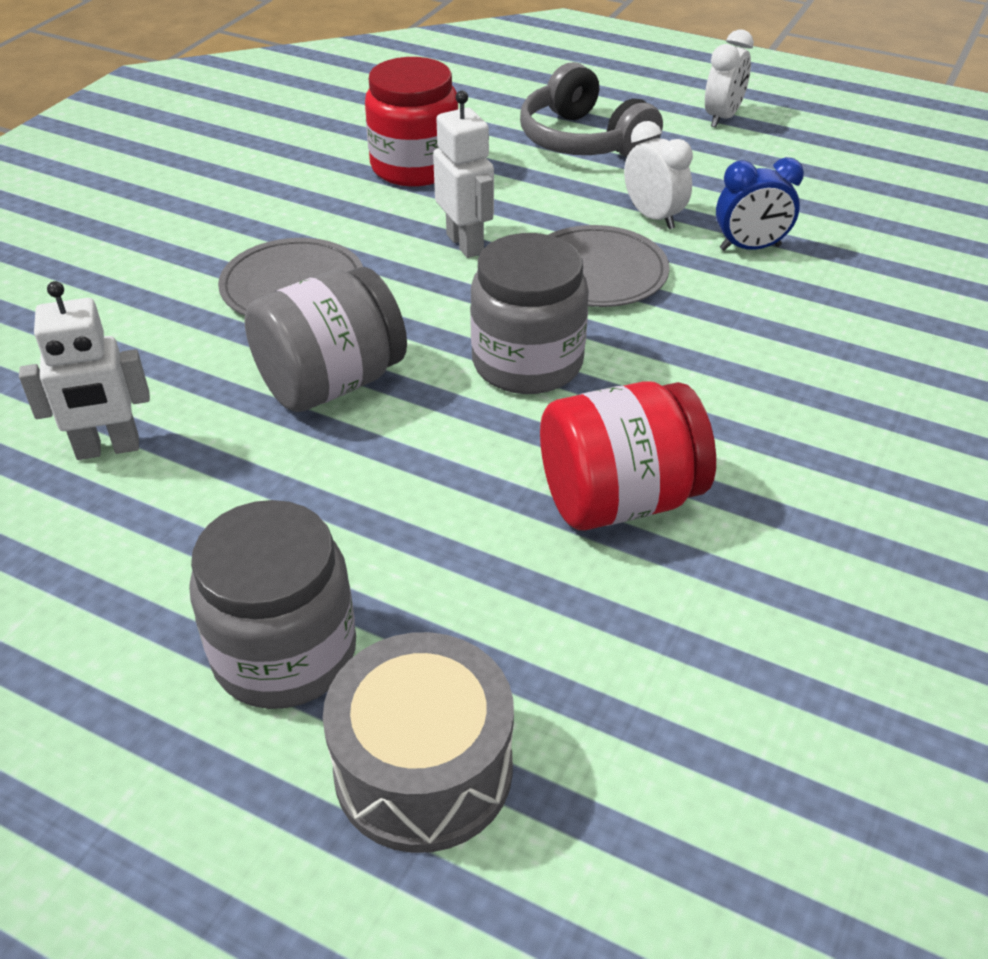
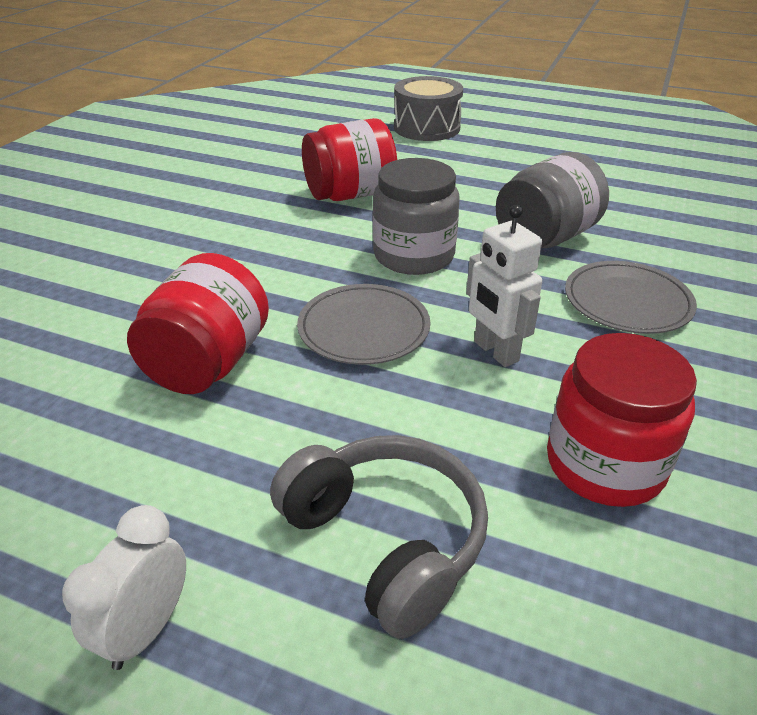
camera: 175 degrees right, 5 degrees down
(108, 449) = (652, 202): white robot -> none
(284, 653) = (496, 147): grey jar -> none
(653, 217) = (301, 397): white clock -> none
(750, 248) = (208, 363): blue clock -> red jar

